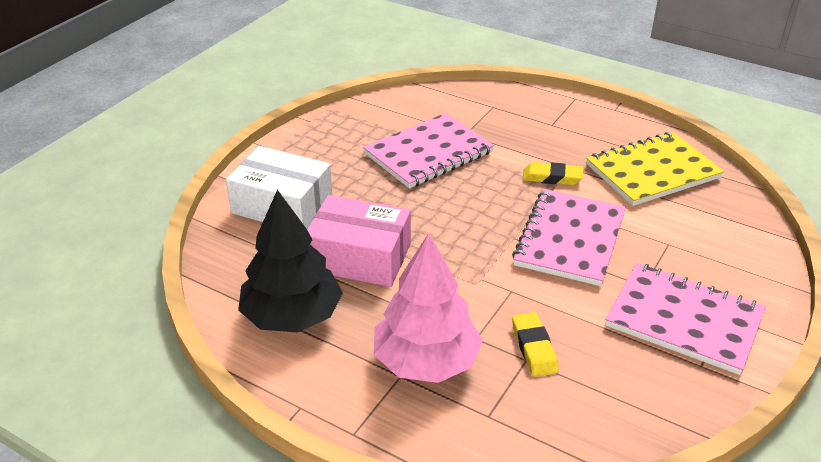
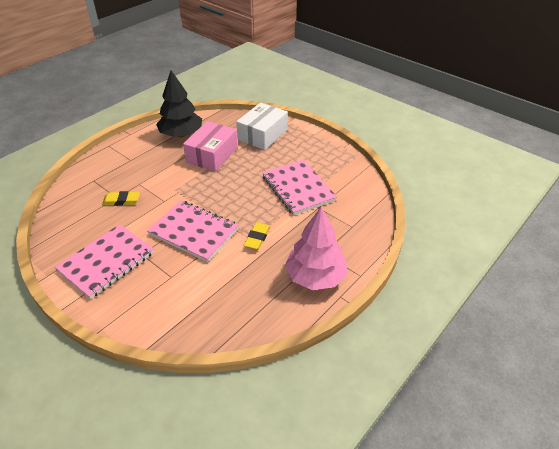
camera: 100 degrees right, 5 degrees up
(426, 361) = (133, 167): pink tree -> pink tree (315, 276)
(652, 171) = (249, 293): yellow notebook -> none

